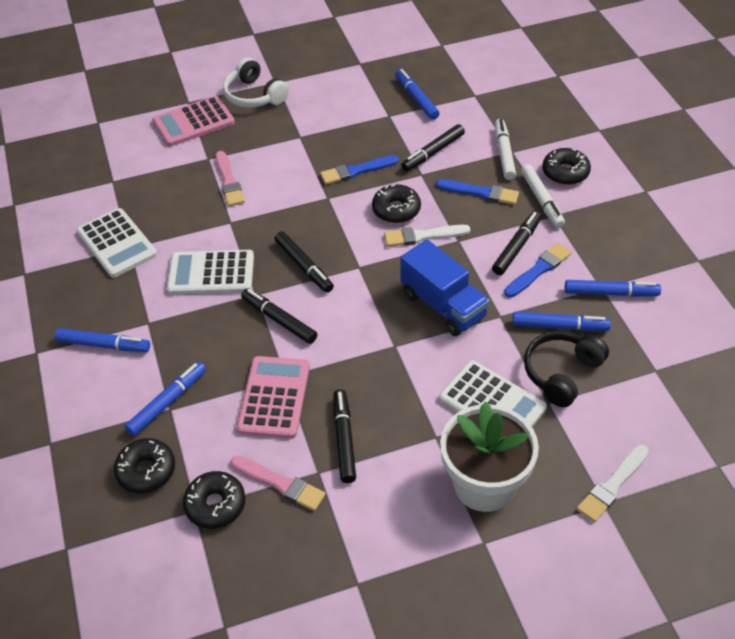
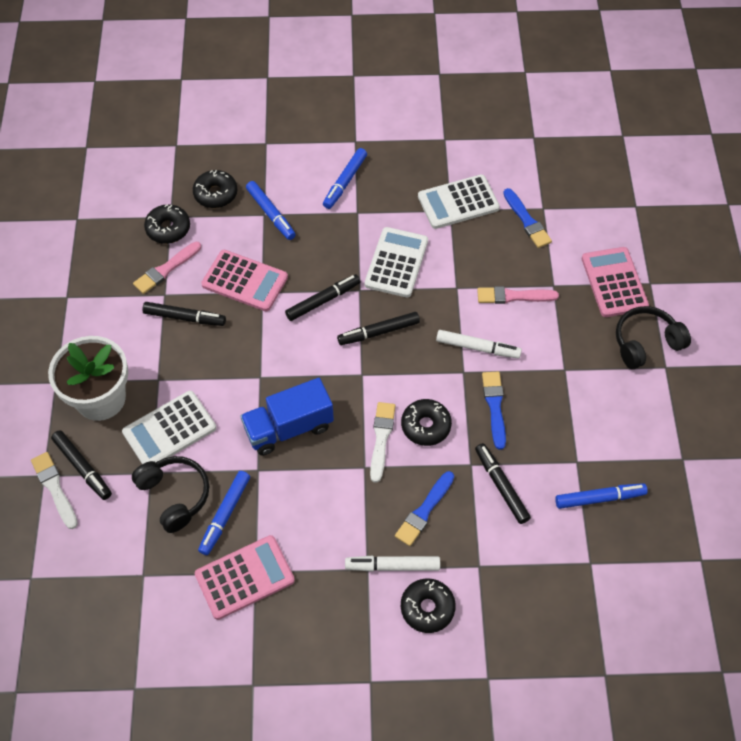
camera: 105 degrees right, 10 degrees up
(254, 95) = (646, 343): white headphones -> black headphones
(504, 153) = (478, 556): white marker -> white marker (478, 348)
(516, 247) = (336, 516): black marker -> black marker (83, 467)
(539, 270) = (299, 524): blue brush -> blue brush (527, 221)
(610, 293) = (245, 577): blue marker -> pink calculator

